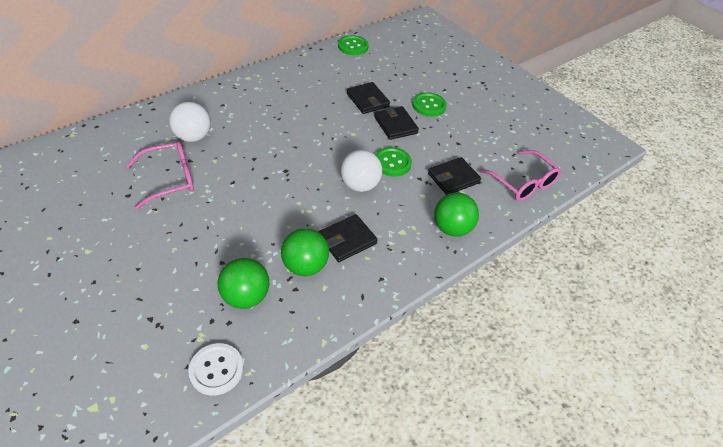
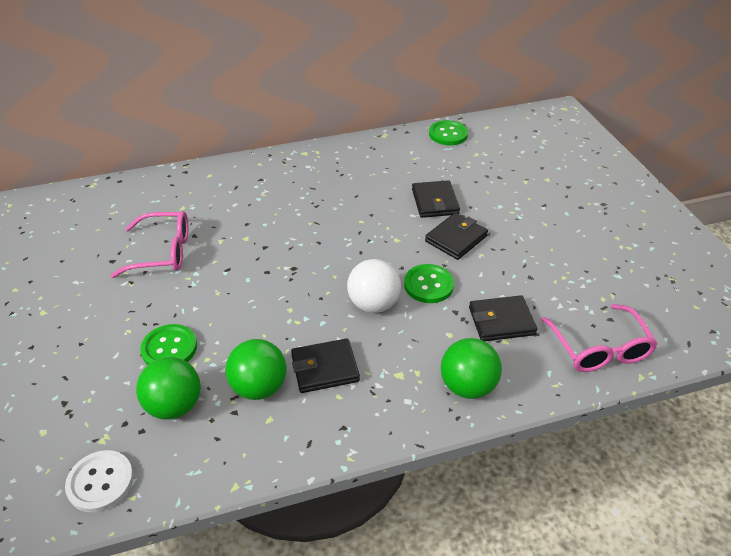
camera: 25 degrees right, 5 degrees down
(193, 137) = (211, 210): white ball -> none
(395, 125) = (456, 238): black wallet -> black wallet turned 45 degrees clockwise
(429, 106) = (512, 222): green button -> green button (169, 348)

